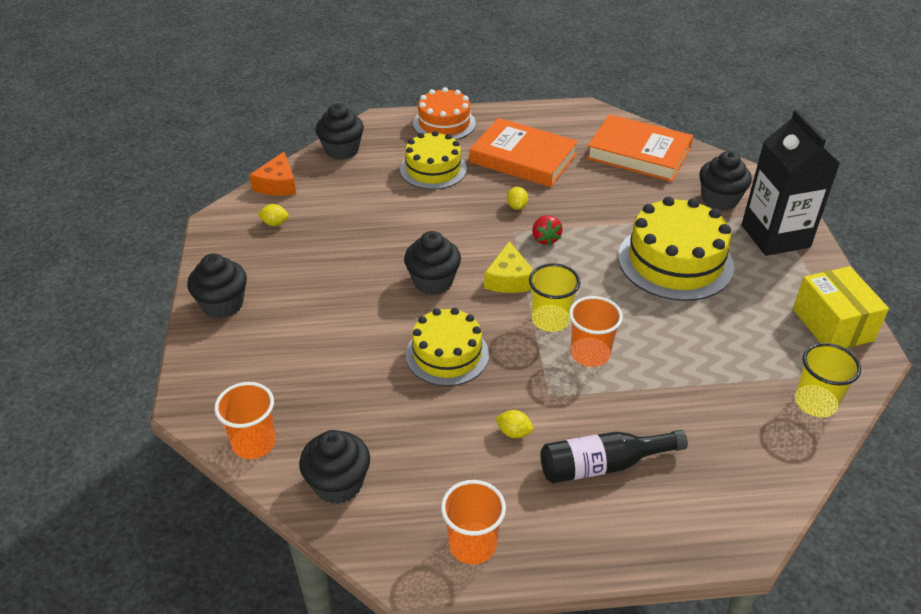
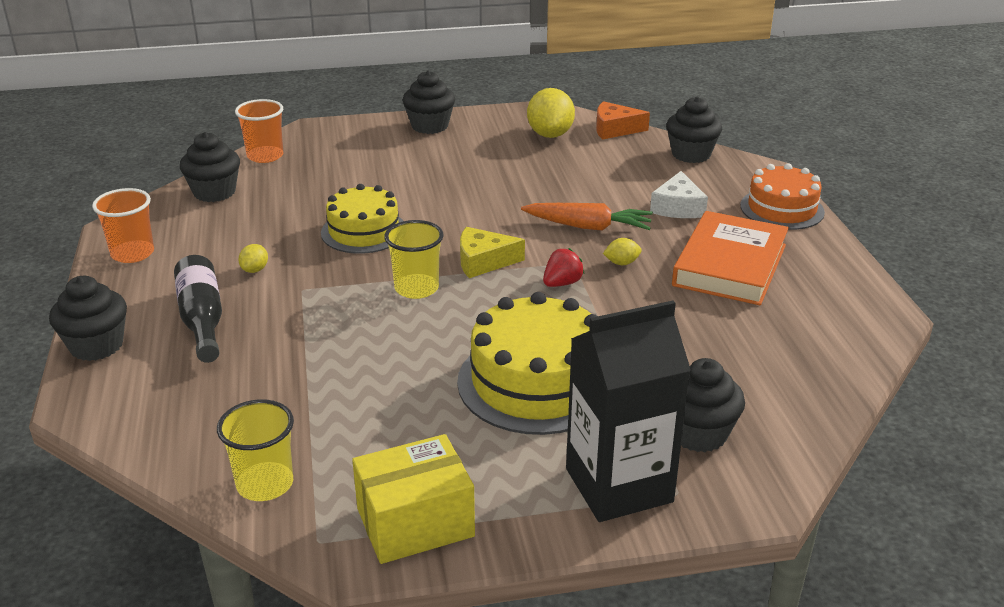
camera: 85 degrees right, 10 degrees down
(274, 223) = (550, 134): yellow lemon -> yellow lemon, size x2.13
(433, 169) = (678, 207): yellow cake -> white cheese
(433, 282) = (473, 218): black cupcake -> black cupcake (96, 346)
(458, 217) = (588, 226): none -> orange carrot
(545, 239) = (562, 283): red strawberry -> red strawberry turned 150 degrees clockwise
(590, 354) = (361, 313): orange cup -> none
(638, 153) = (789, 359): orange book -> none

